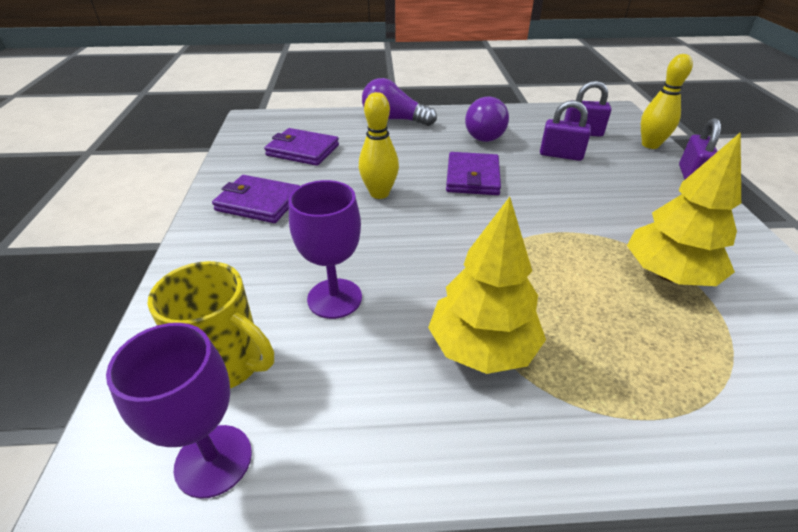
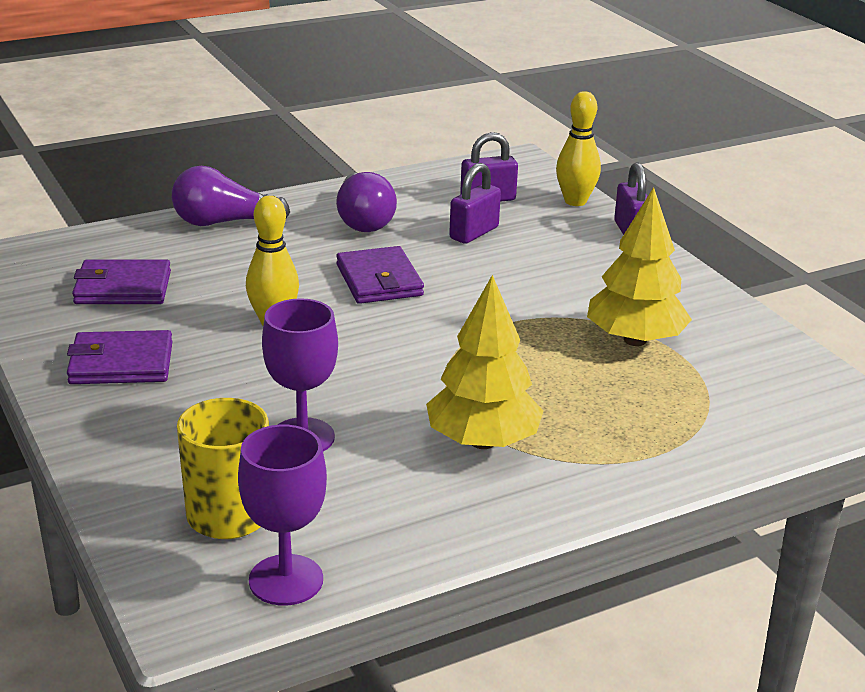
camera: 25 degrees left, 10 degrees down
(561, 155) = (474, 233): purple padlock -> purple padlock turned 45 degrees counterclockwise

